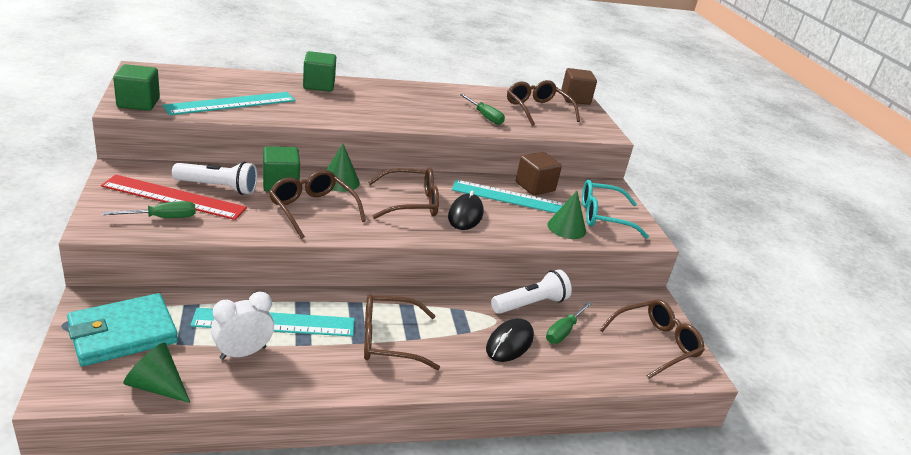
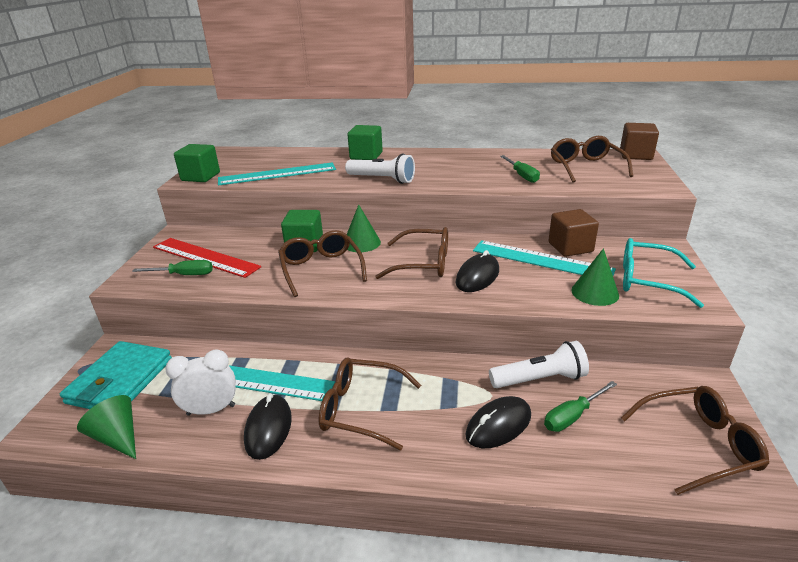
camera: 25 degrees right, 0 degrees up
(123, 333) = (120, 381): turquoise wallet -> turquoise wallet turned 60 degrees counterclockwise
(218, 187) = (247, 248): white flashlight -> white flashlight (382, 179)
(310, 364) = (268, 429): none -> black mouse

